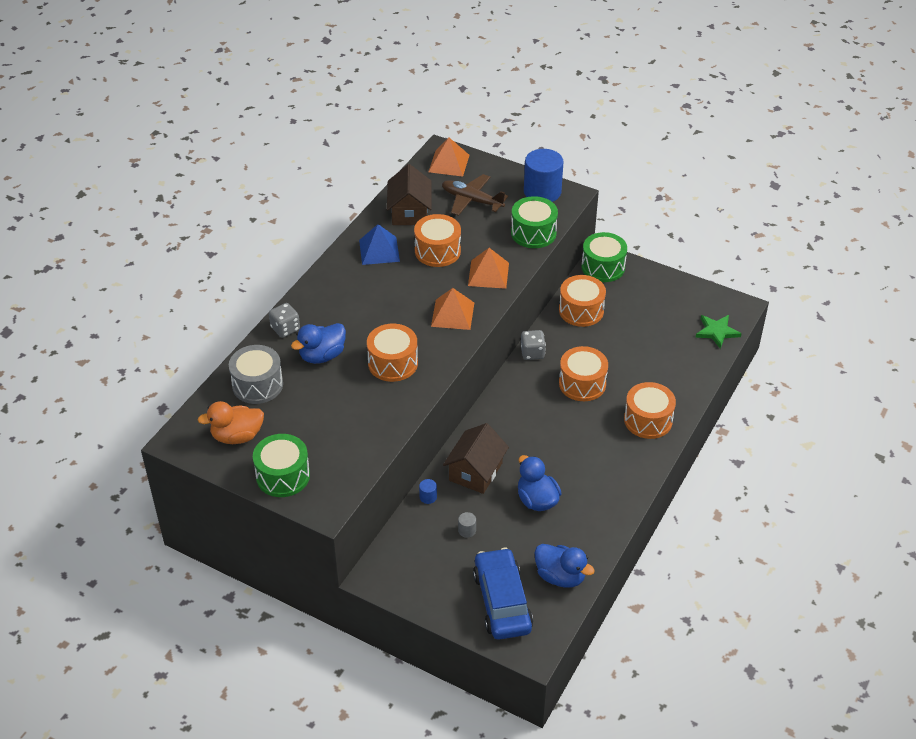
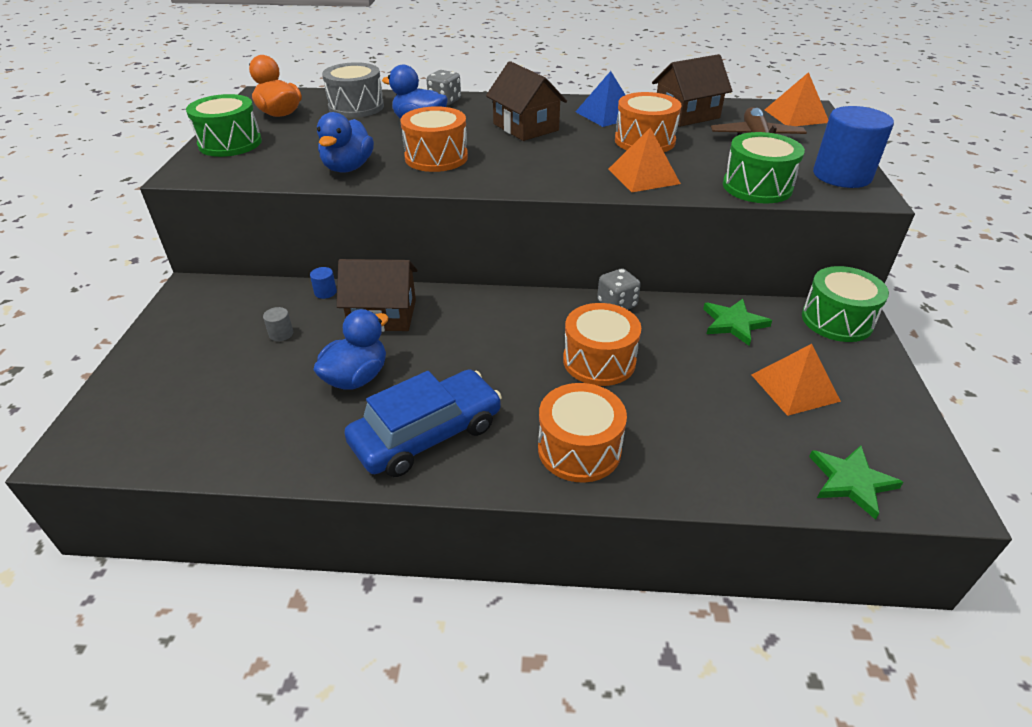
camera: 65 degrees right, 5 degrees down
(372, 300) = (525, 127): none -> brown house
(452, 314) = (548, 171): orange pyramid -> orange pyramid (794, 387)
(502, 601) = (163, 395): blue car -> blue car (427, 434)
(560, 576) = (218, 439): blue duck -> blue duck (348, 168)
(581, 310) = (733, 323): orange drum -> green star

